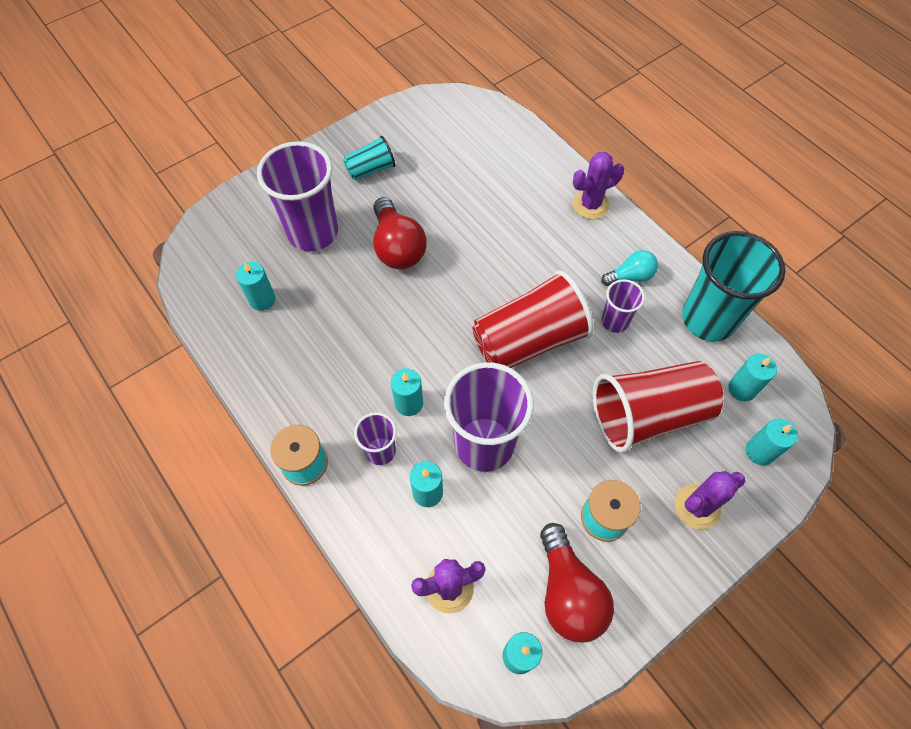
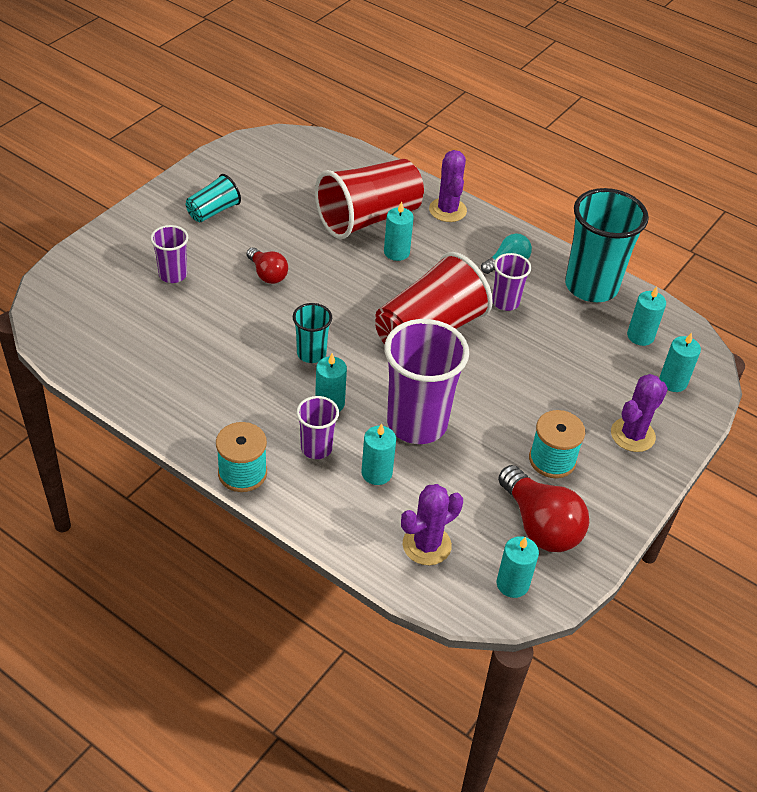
camera: 20 degrees left, 15 degrees down
(262, 300) = (141, 342): turquoise candle -> turquoise candle (396, 252)
(313, 232) = (173, 275): purple cup -> purple cup, size x0.51
(397, 247) = (267, 274): red light bulb -> red light bulb, size x0.59
(409, 343) = (311, 353): none -> turquoise cup
(590, 205) = (447, 210): purple cactus -> purple cactus turned 60 degrees counterclockwise
(648, 415) = (563, 372): red cup -> red cup (368, 218)

